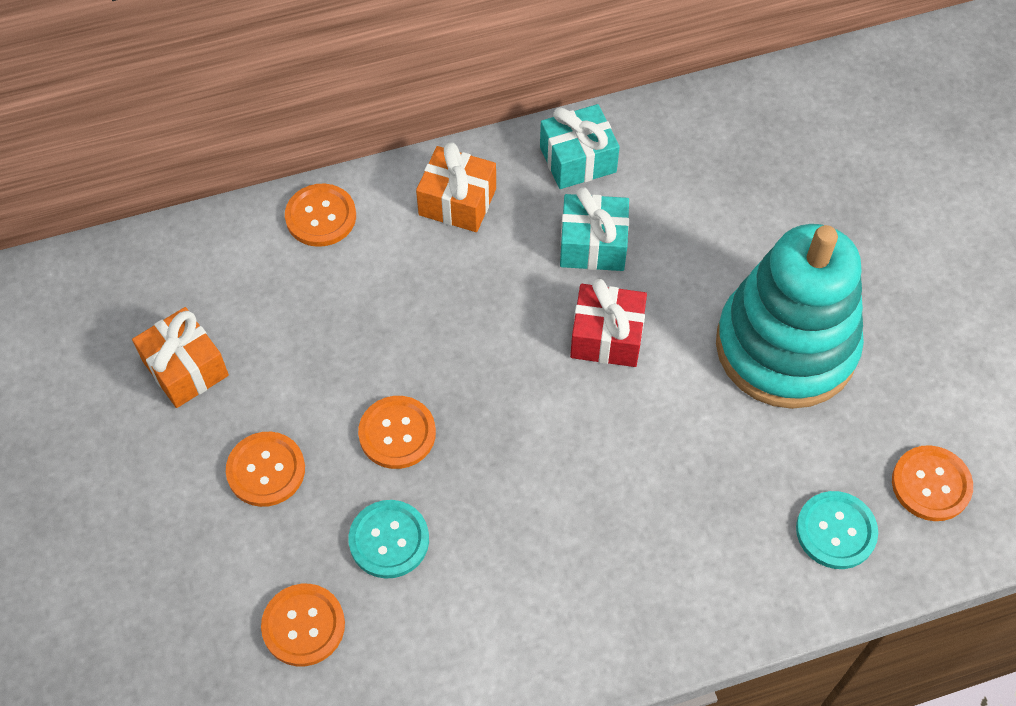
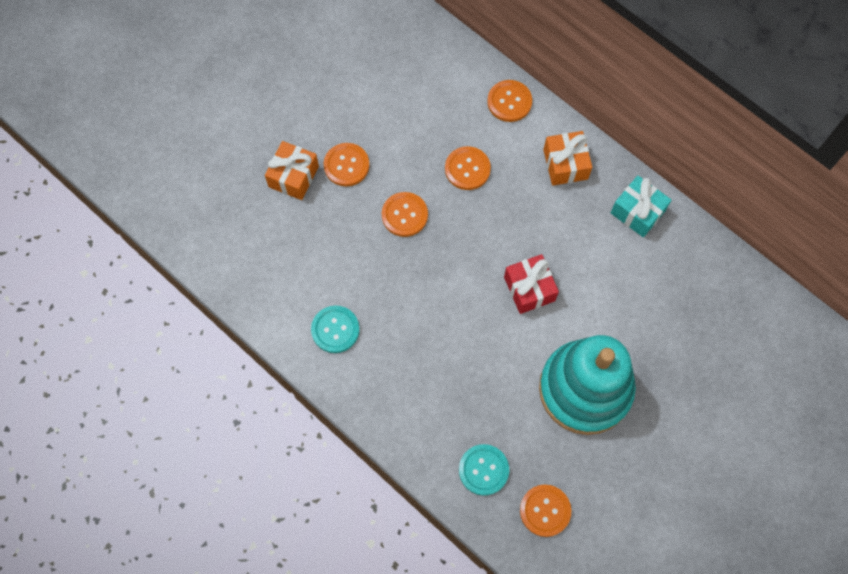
camera: 60 degrees right, 10 degrees up
(185, 368) = (379, 93): orange gift -> orange gift (293, 176)
(303, 626) = (276, 232): orange button -> orange button (467, 169)
(389, 540) = (343, 245): turquoise button -> turquoise button (335, 330)
(593, 245) = (584, 250): turquoise gift -> none

